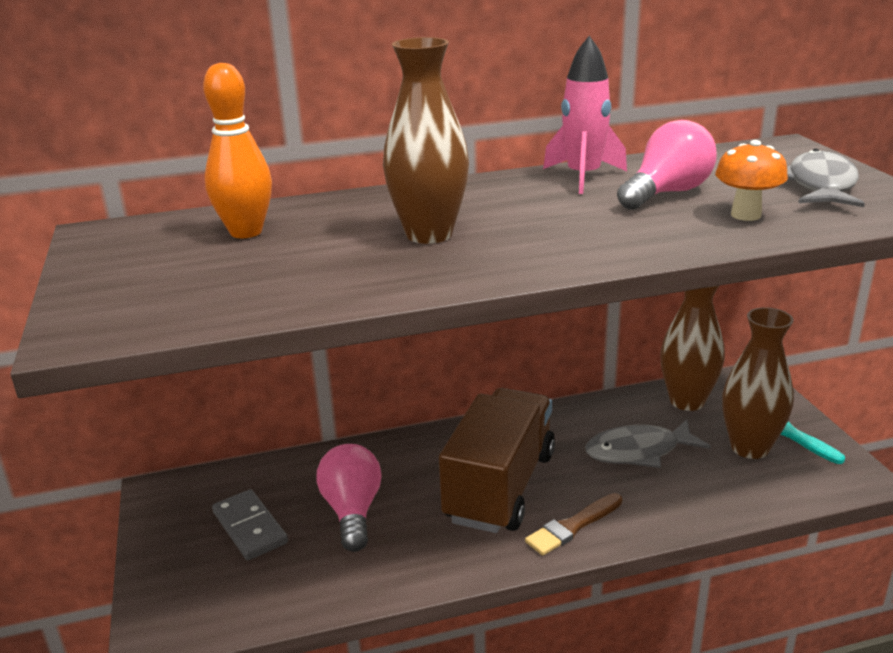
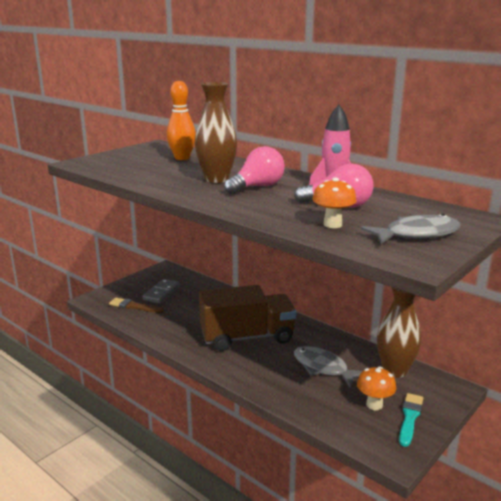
camera: 55 degrees right, 5 degrees down
(352, 511) = (192, 309): pink light bulb -> pink light bulb (257, 187)
(572, 526) = (238, 365): brown brush -> brown brush (134, 306)
(749, 447) = (374, 405): brown vase -> orange mushroom

